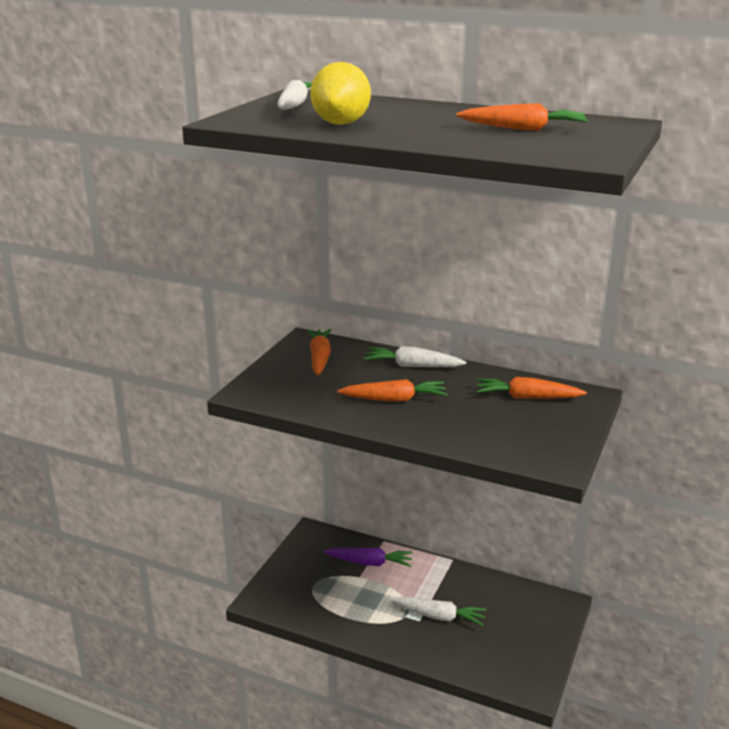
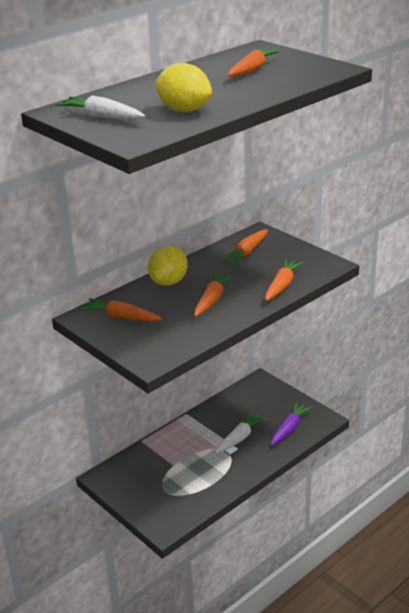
camera: 65 degrees left, 5 degrees up
(369, 563) = (161, 455): purple carrot -> purple carrot (289, 428)
(412, 366) = (168, 282): white carrot -> yellow lemon
(467, 438) = (282, 285): none -> orange carrot

